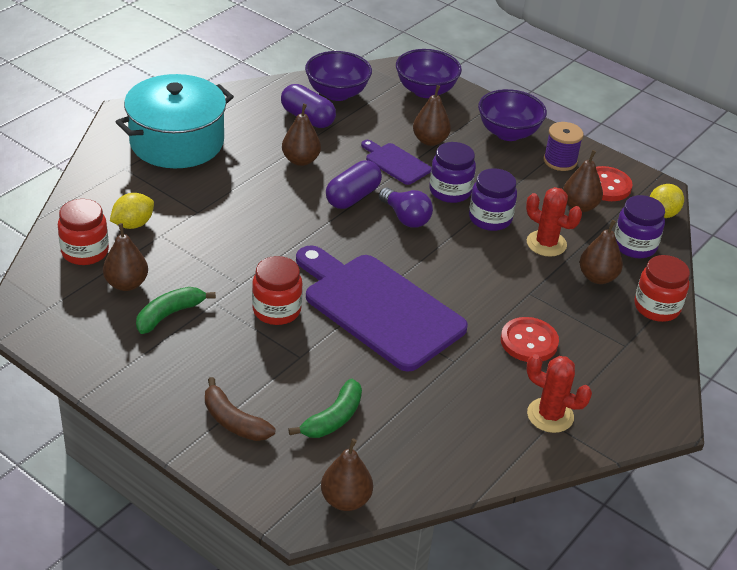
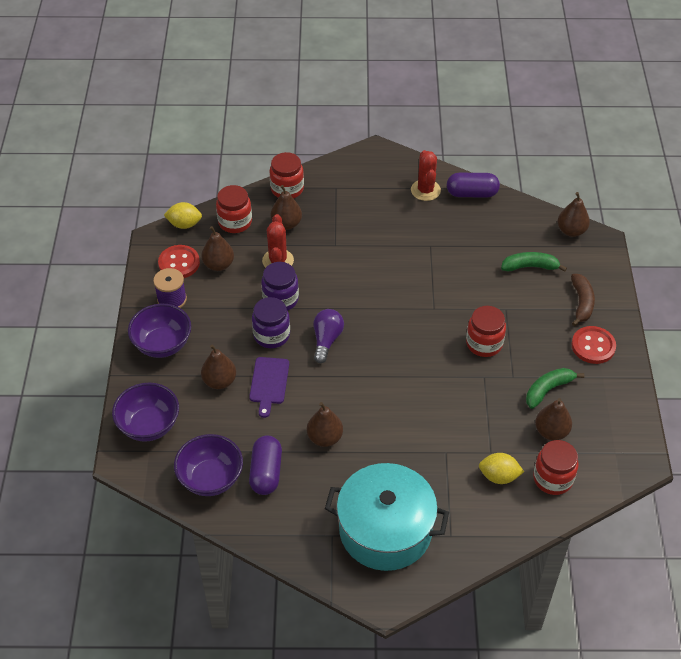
camera: 125 degrees left, 10 degrees up
(169, 314) = (548, 390): green banana -> green banana turned 135 degrees clockwise
(352, 197) = (335, 381): purple capsule -> purple capsule (472, 193)
(378, 308) = (427, 300): purple cutting board -> none
(529, 342) = (378, 224): red button -> red button (593, 346)
(634, 246) = (235, 222): purple jar -> red jar

